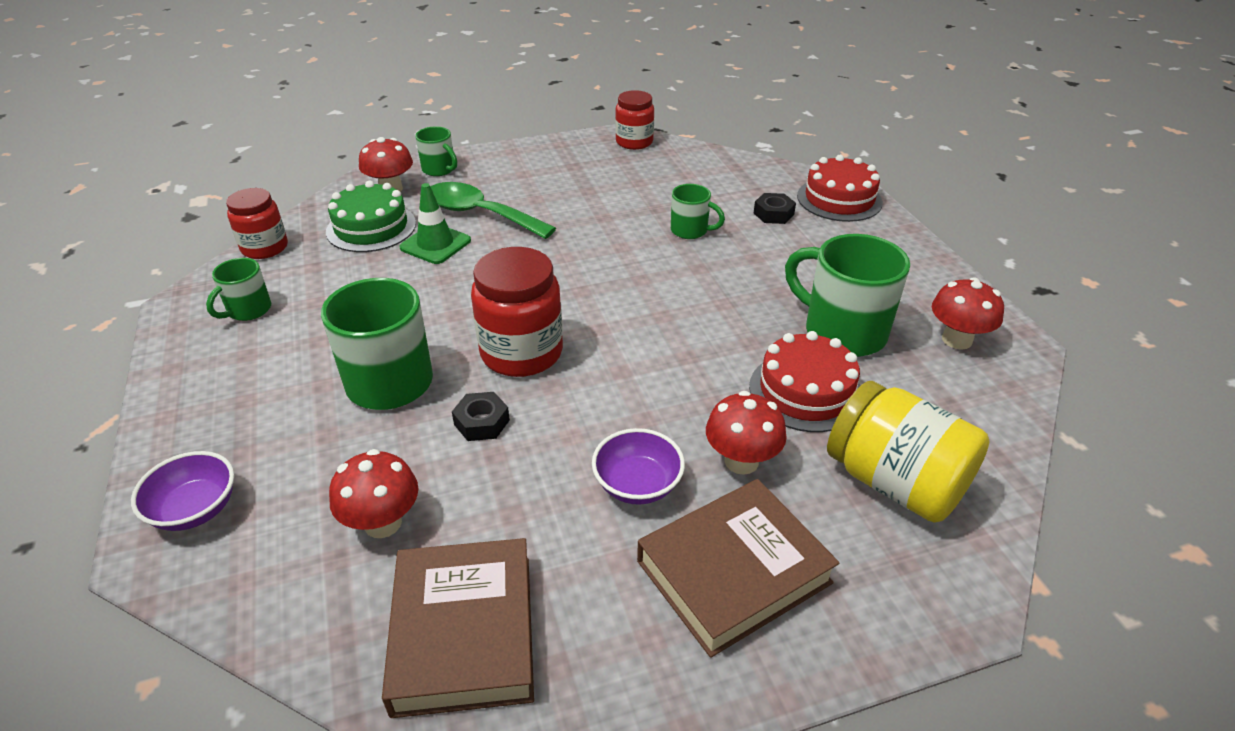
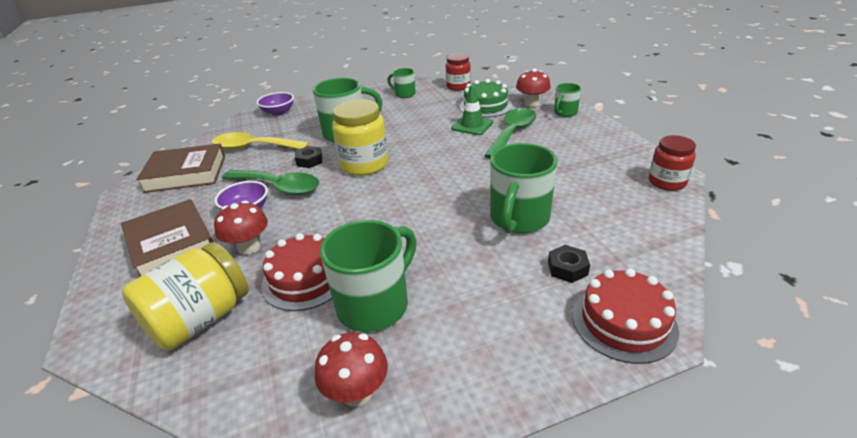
camera: 90 degrees right, 5 degrees down
(383, 523) = (253, 148): red mushroom -> yellow spoon
(521, 353) = (364, 164): red jar -> yellow jar
(568, 453) = (278, 187): none -> green spoon
(690, 231) = (518, 219): green mug -> green mug, size x1.85

